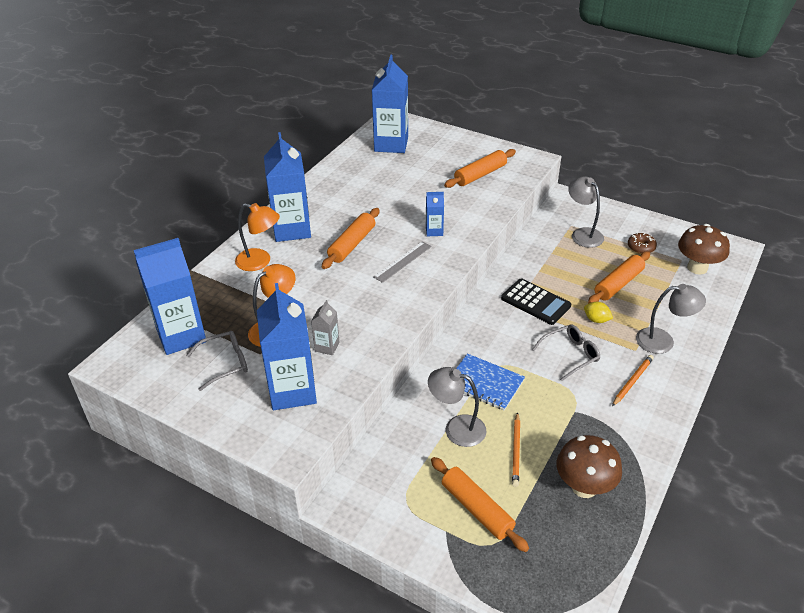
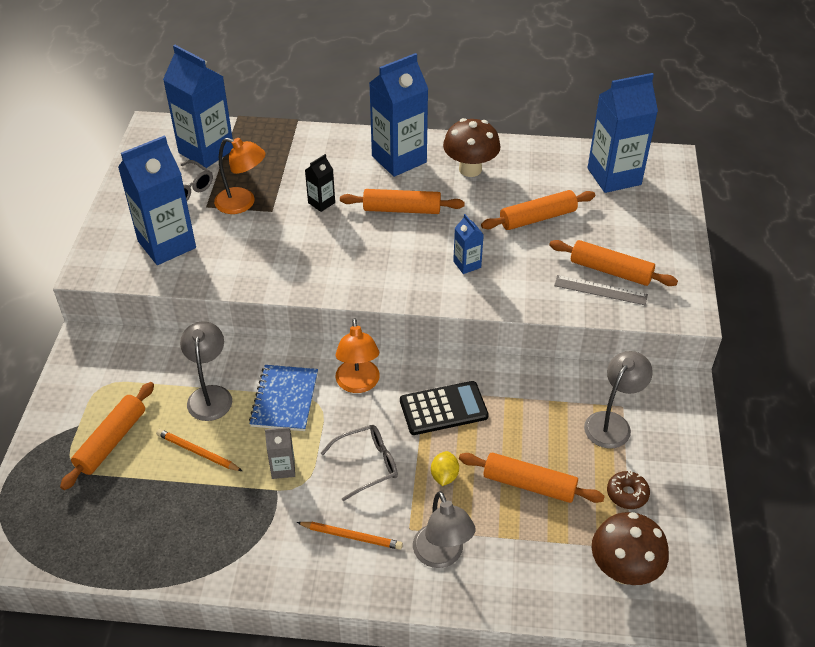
camera: 65 degrees right, 5 degrees up
(260, 261) = (335, 157): orange lamp -> orange lamp (358, 384)
(311, 283) = (321, 203): none -> black carton
(327, 347) = (235, 246): grey carton -> grey carton (283, 468)
(403, 261) = (396, 256): grey ruler -> grey ruler (600, 290)
(408, 187) = (537, 218): none -> orange rolling pin
(516, 451) = (198, 452): orange pencil -> orange pencil turned 45 degrees clockwise
(535, 302) = (443, 408): black calculator -> black calculator turned 120 degrees counterclockwise
(570, 355) = (367, 464): grey glasses -> grey glasses turned 60 degrees counterclockwise
(584, 487) = (169, 524): brown mushroom -> brown mushroom (470, 169)

